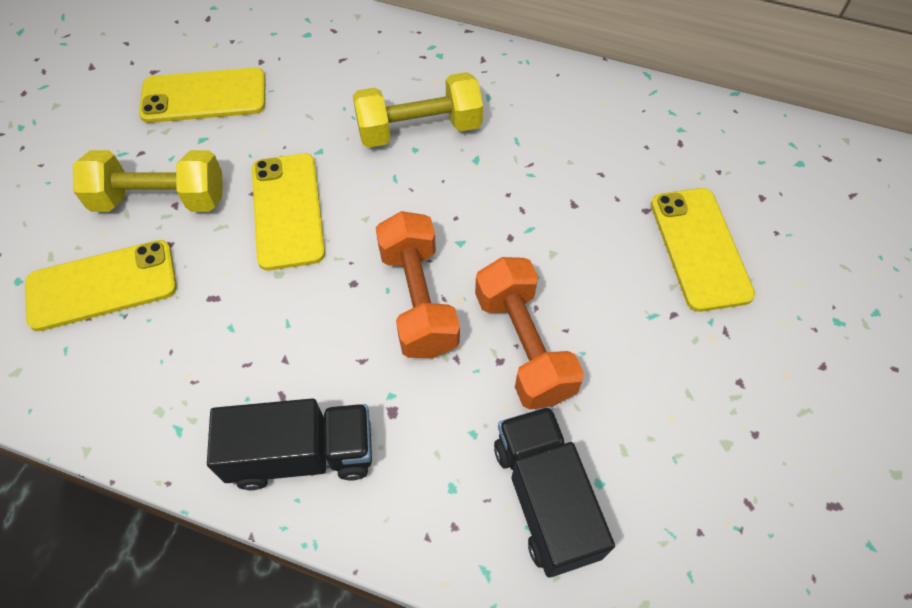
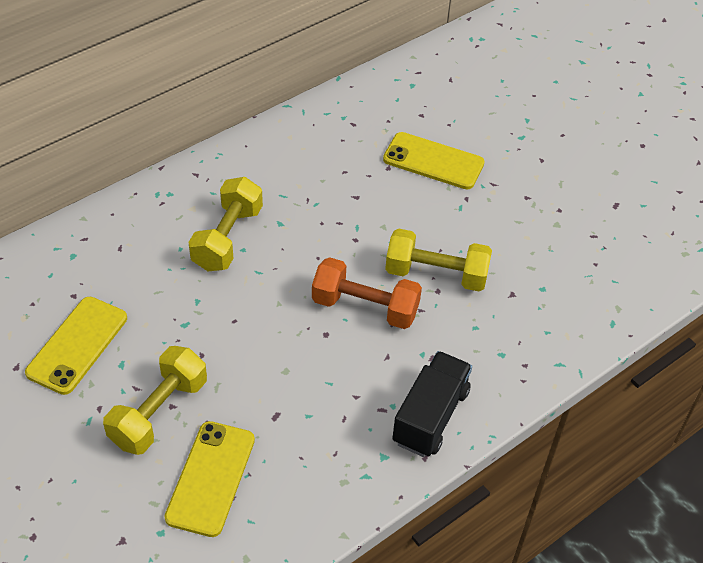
camera: 60 degrees left, 10 degrees down
(288, 211) = (236, 342): yellow phone -> none
(523, 346) = (436, 274): orange dumbbell -> yellow dumbbell
(545, 499) = (536, 316): black truck -> none

